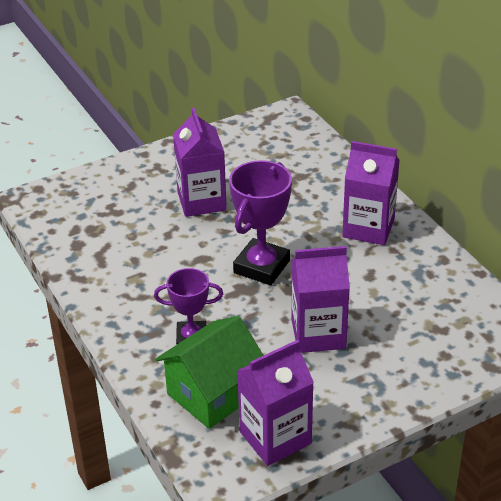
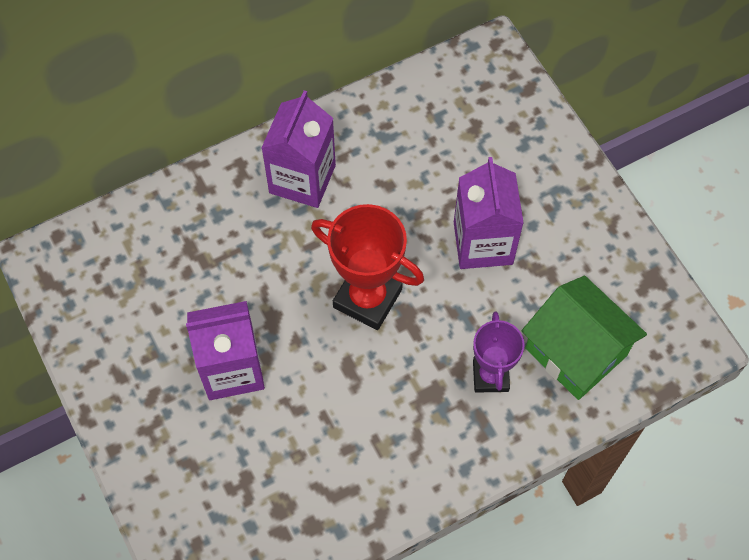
camera: 90 degrees left, 25 degrees up
(261, 267) = (367, 298): purple trophy -> red trophy
(275, 437) = (634, 291): purple carton -> none

